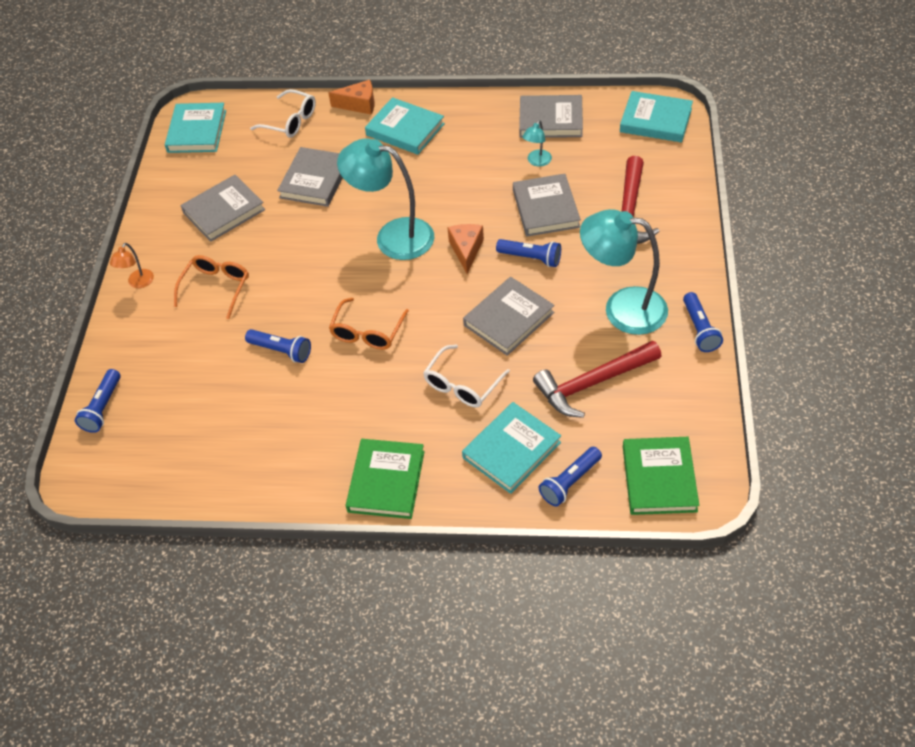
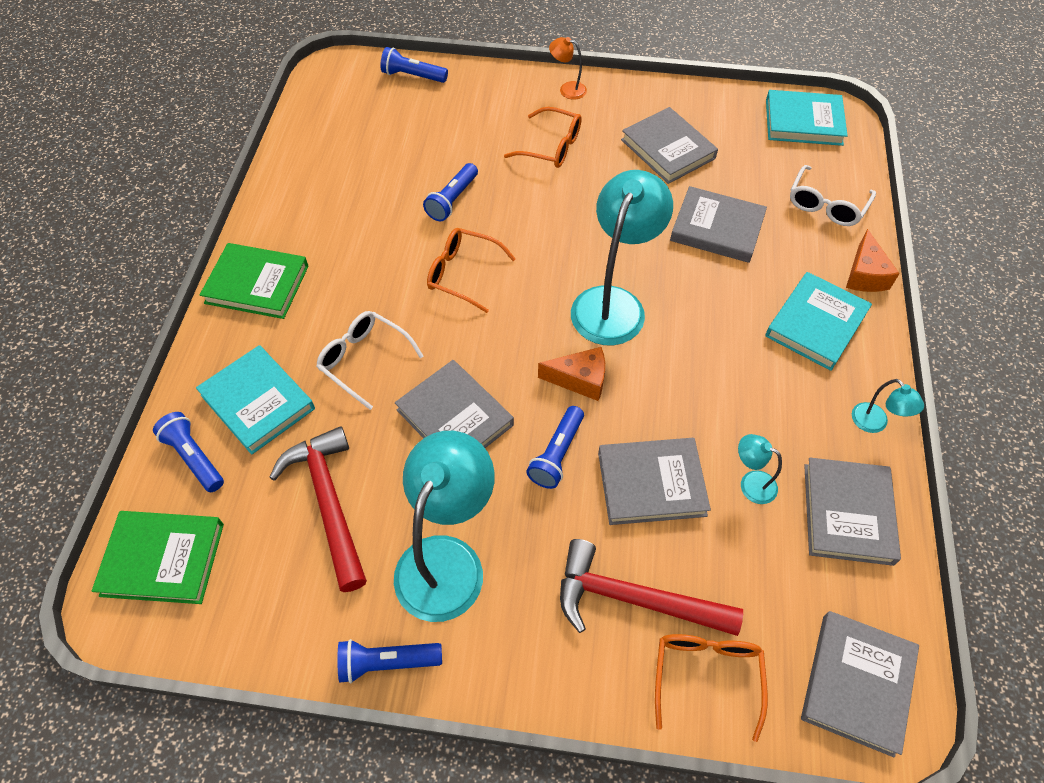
camera: 90 degrees right, 5 degrees up
(484, 106) = (874, 424): none -> turquoise lamp
(655, 120) = (856, 683): turquoise book -> grey book
(667, 180) = (706, 675): none -> orange glasses

